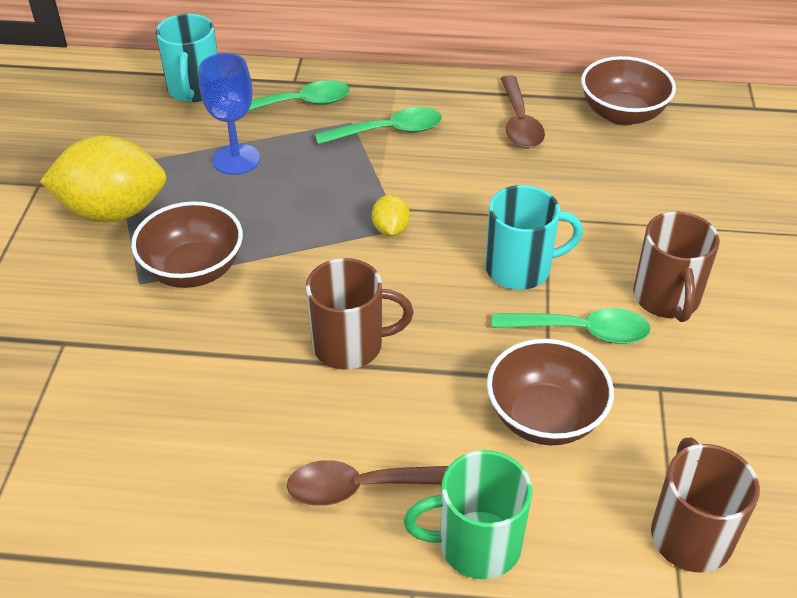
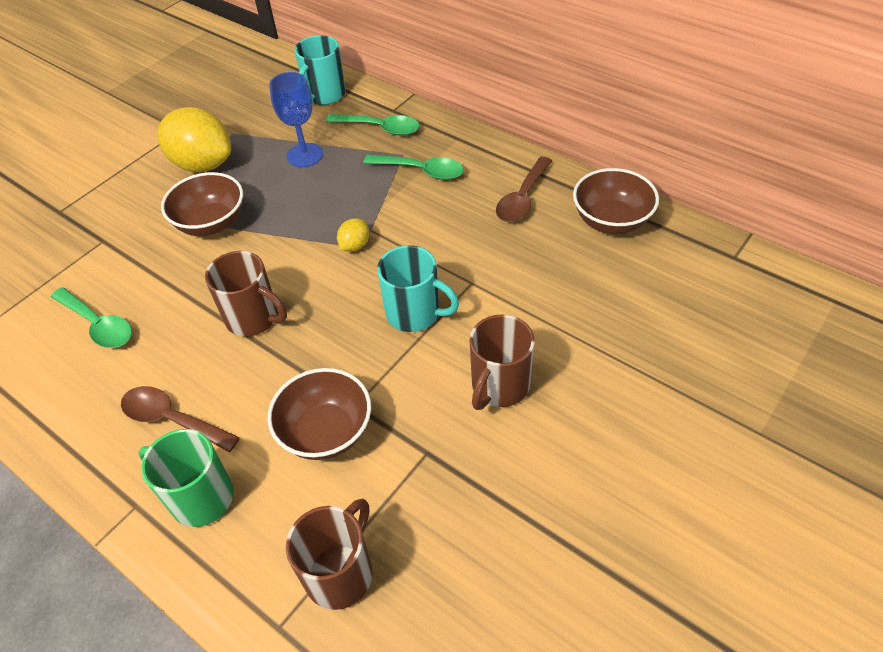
camera: 35 degrees right, 5 degrees up
(581, 331) = (412, 381): green spoon -> green spoon (98, 325)

